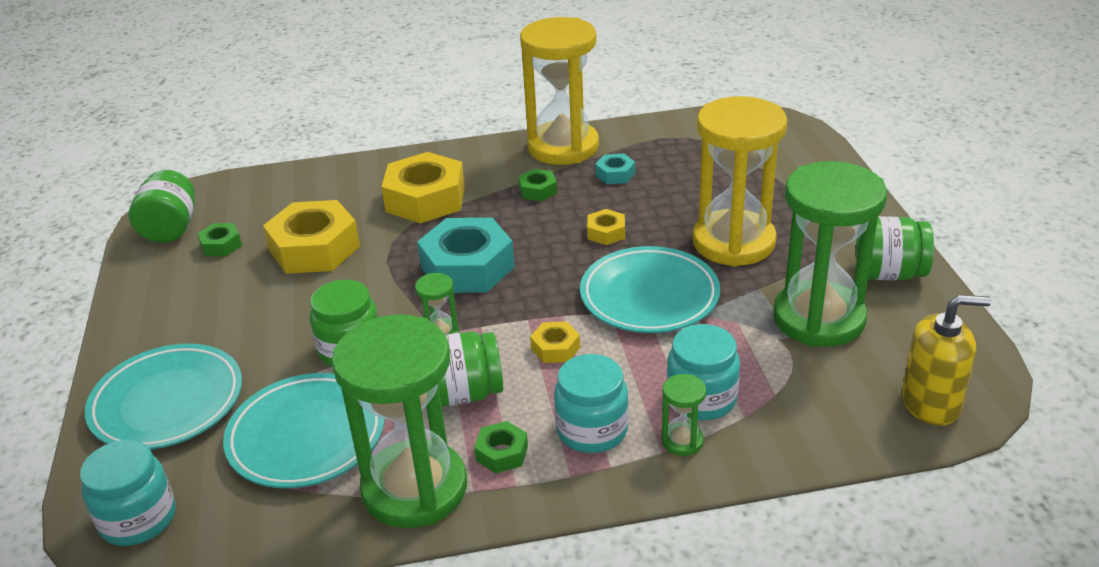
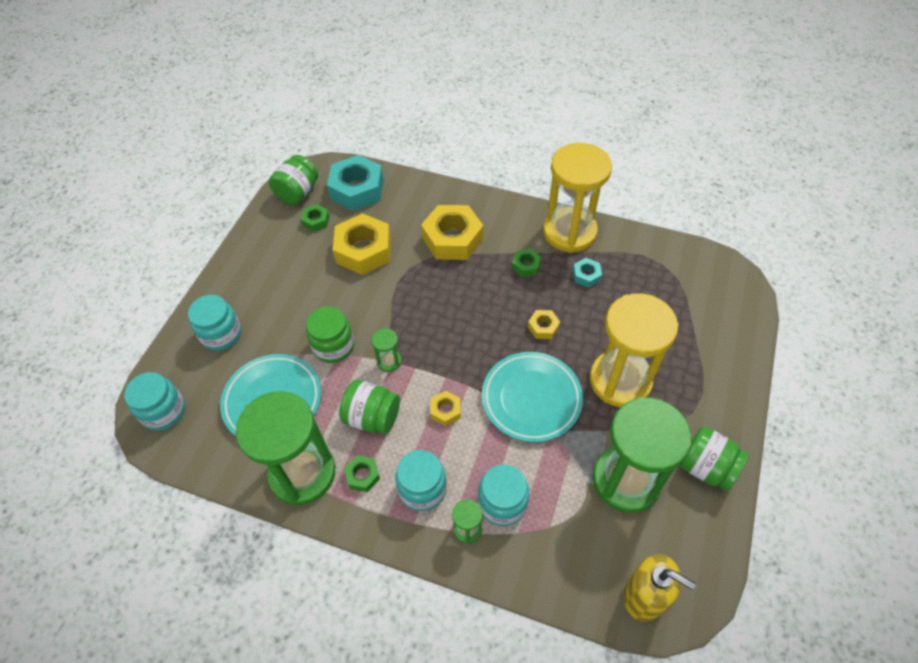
camera: 30 degrees right, 20 degrees up
(167, 403) = (221, 334): turquoise plate -> turquoise jar
(467, 267) = (439, 313): turquoise nut -> turquoise nut (357, 189)

